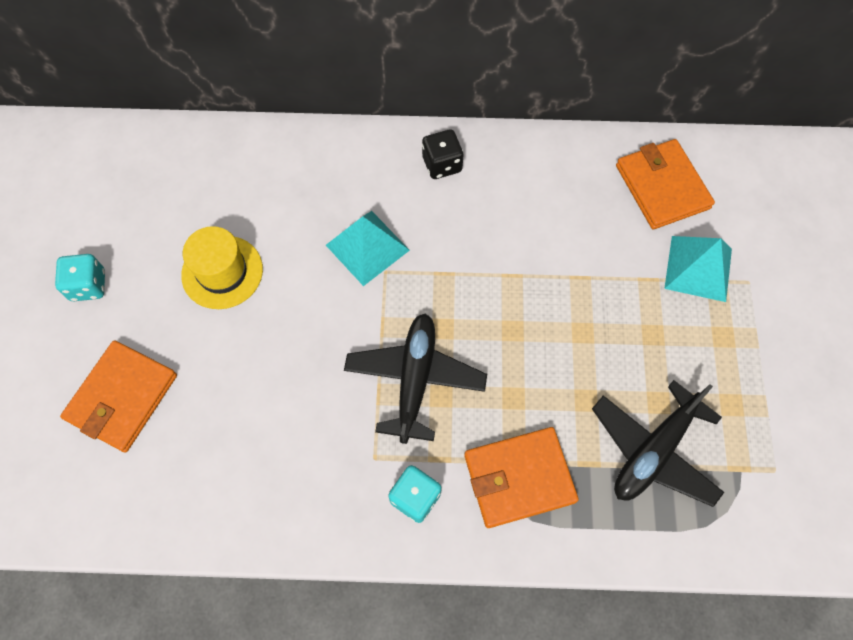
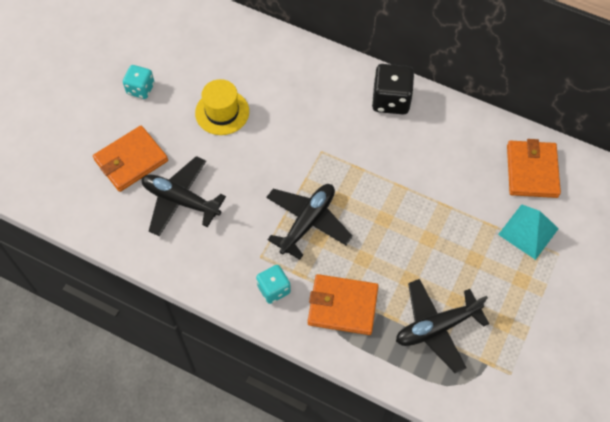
camera: 25 degrees right, 5 degrees down
(223, 426) = (181, 200): none -> black plane
(367, 247) = (317, 132): turquoise pyramid -> none
(442, 164) = (391, 100): black dice -> black dice, size x1.56

